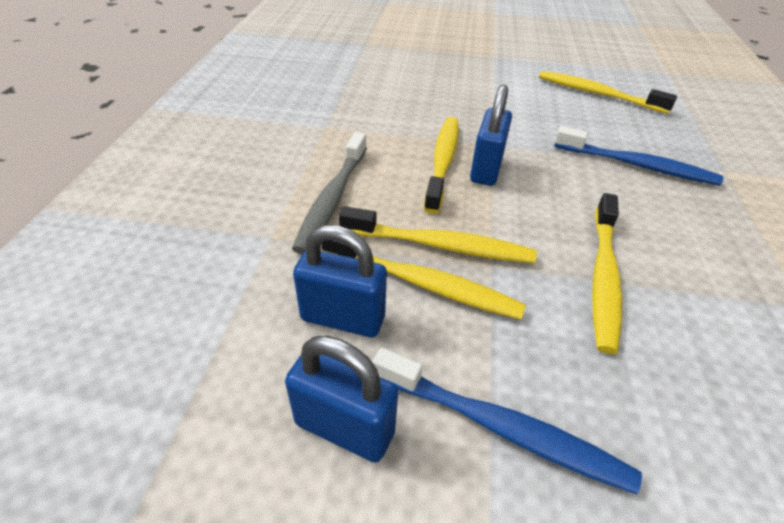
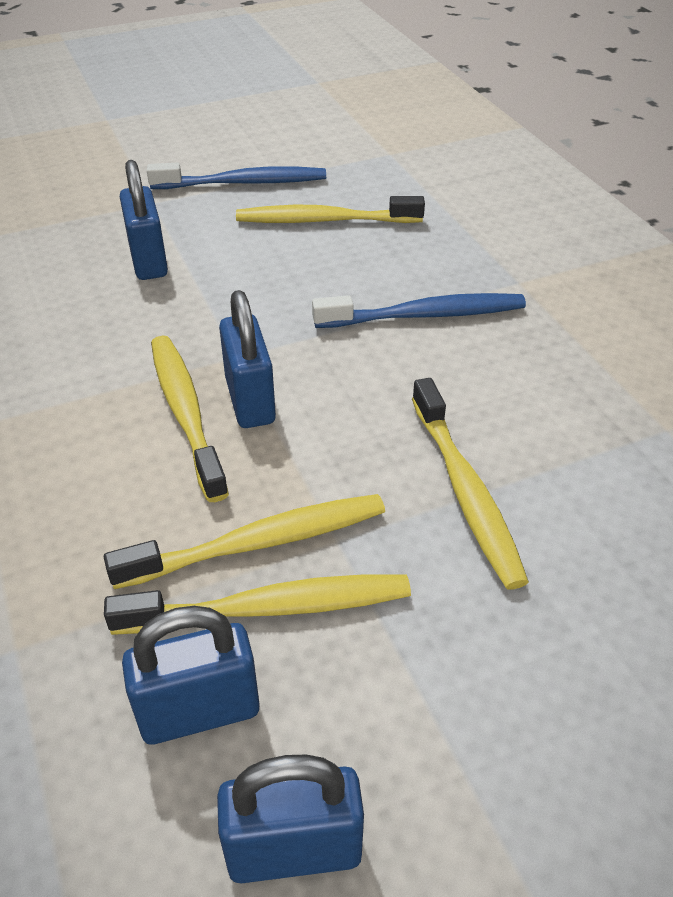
camera: 30 degrees left, 0 degrees up
(332, 199) = (67, 543): grey toothbrush -> none
(472, 82) = (148, 261): none -> blue padlock
(502, 427) = (461, 739): blue toothbrush -> blue toothbrush (243, 183)

